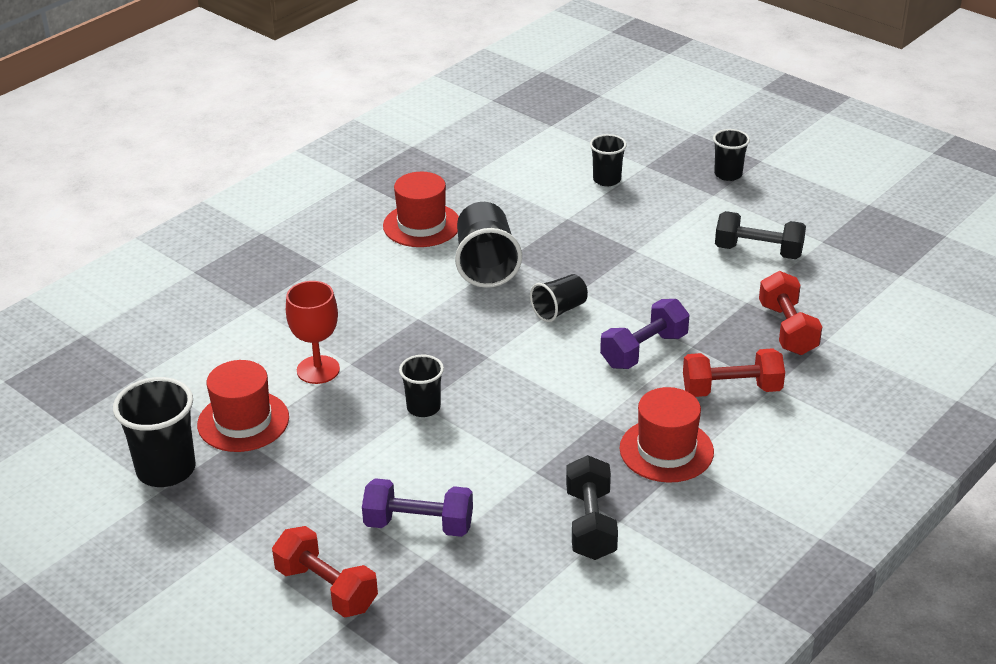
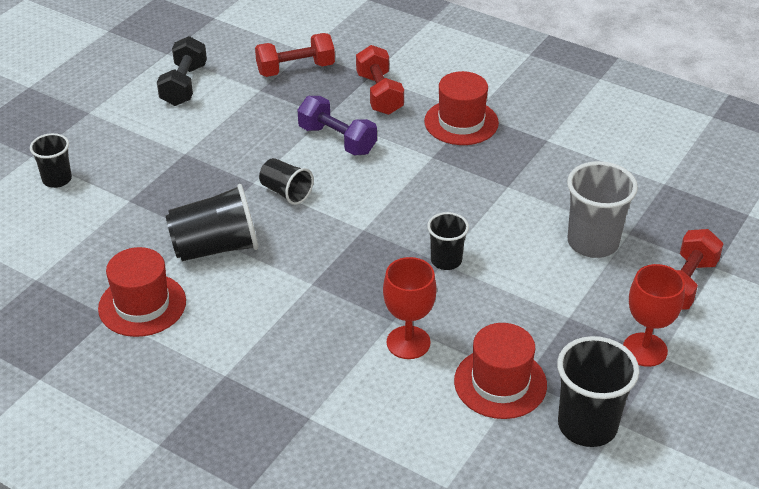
camera: 100 degrees left, 5 degrees up
(242, 532) = (645, 350): none -> red goblet
(419, 525) = (593, 243): purple dumbbell -> grey cup
(590, 524) = (556, 153): black dumbbell -> none
(728, 174) = (53, 105): black cup -> none

